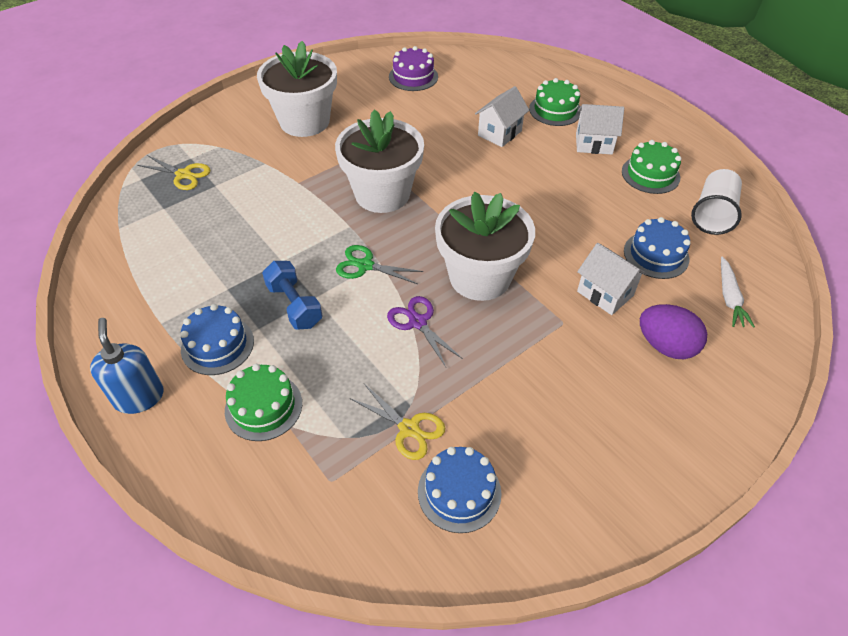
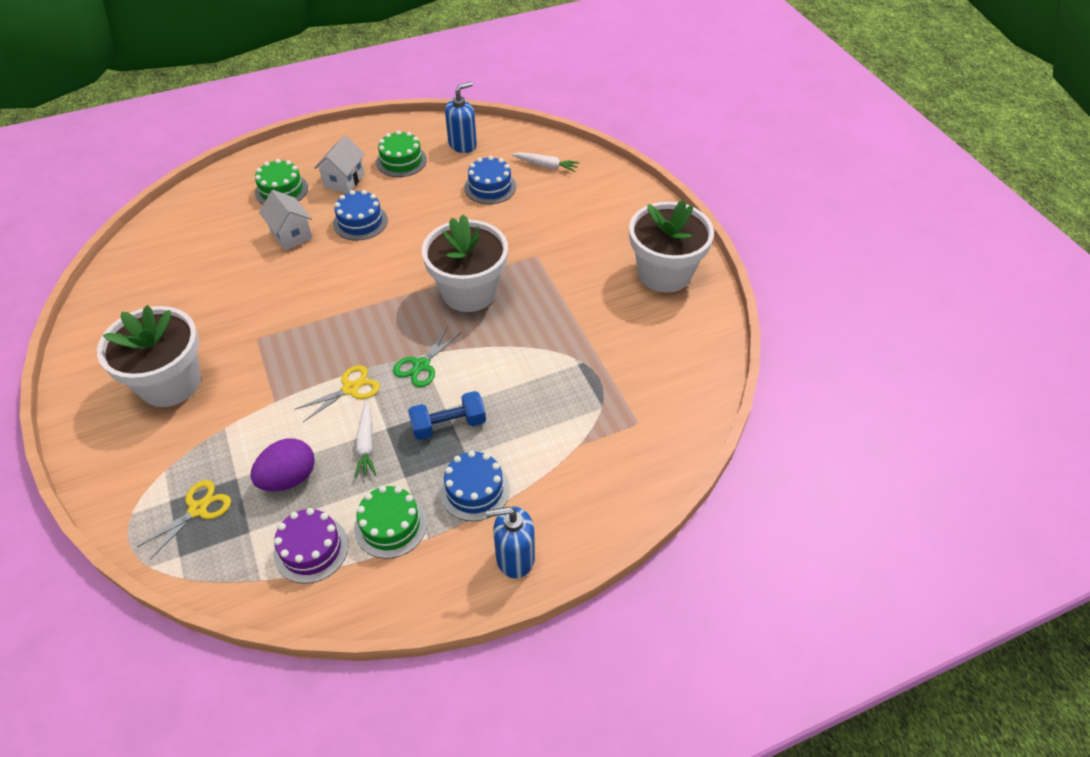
camera: 75 degrees left, 0 degrees up
(261, 252) = (366, 444): none -> white carrot
(263, 407) = (555, 460): green cake -> green cake (390, 525)
(382, 194) = (330, 336): white flower pot -> white flower pot (664, 273)
(409, 428) = (604, 367): yellow scissors -> yellow scissors (350, 389)
(413, 77) = (152, 277): purple cake -> purple cake (311, 549)
(417, 322) = (502, 342): purple scissors -> none
(459, 492) = (664, 349): blue cake -> blue cake (360, 222)
(605, 293) = (517, 225): white house -> none
(665, 346) = (576, 210): purple egg -> purple egg (289, 478)
(712, 214) = (462, 145): white cup -> blue soap dispenser

